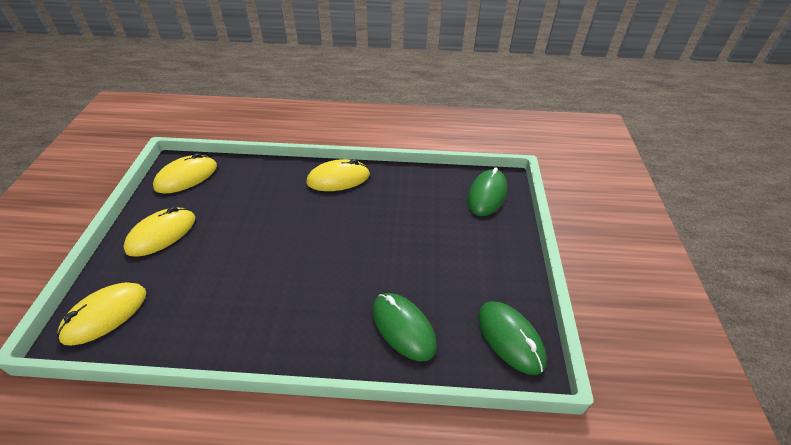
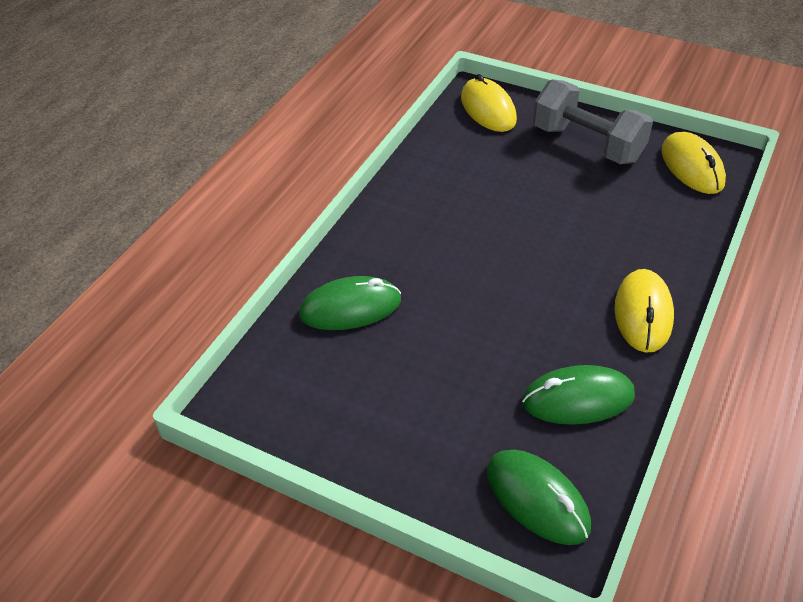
camera: 115 degrees right, 0 degrees up
(162, 234) = (587, 144): yellow mouse -> grey dumbbell
(510, 338) = (276, 400): green mouse -> green mouse (578, 399)

